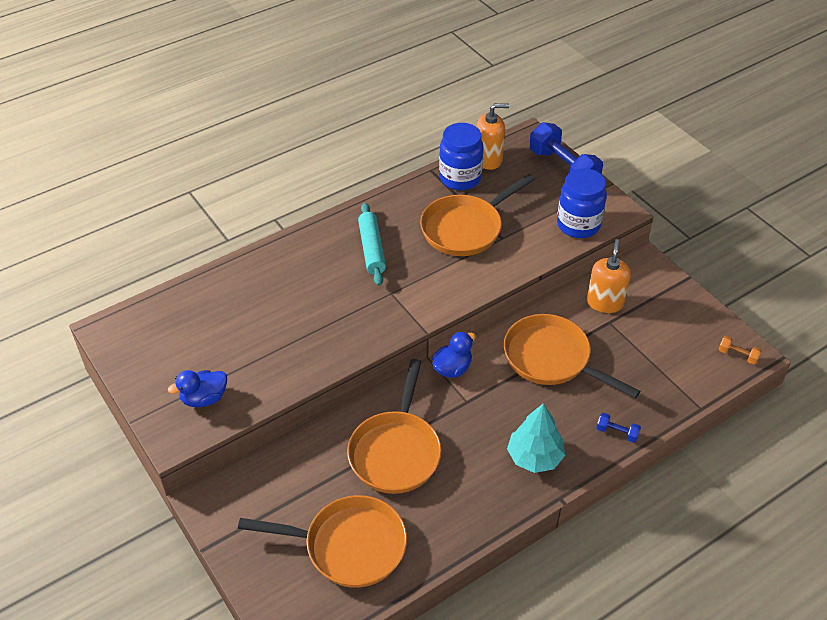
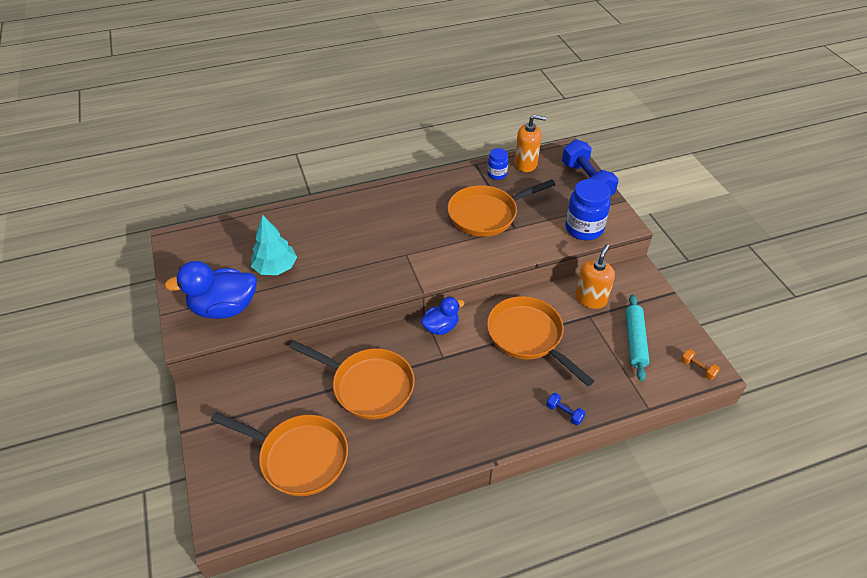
camera: 15 degrees right, 0 degrees up
(204, 398) = (224, 308): blue duck -> blue duck, size x1.71
(372, 249) = (404, 217): turquoise rolling pin -> turquoise rolling pin (635, 341)
(396, 451) = (368, 386): orange pan -> orange pan turned 90 degrees counterclockwise
(460, 178) = (497, 174): blue jar -> blue jar, size x0.55
(534, 457) = (484, 418): turquoise tree -> turquoise tree (275, 268)

